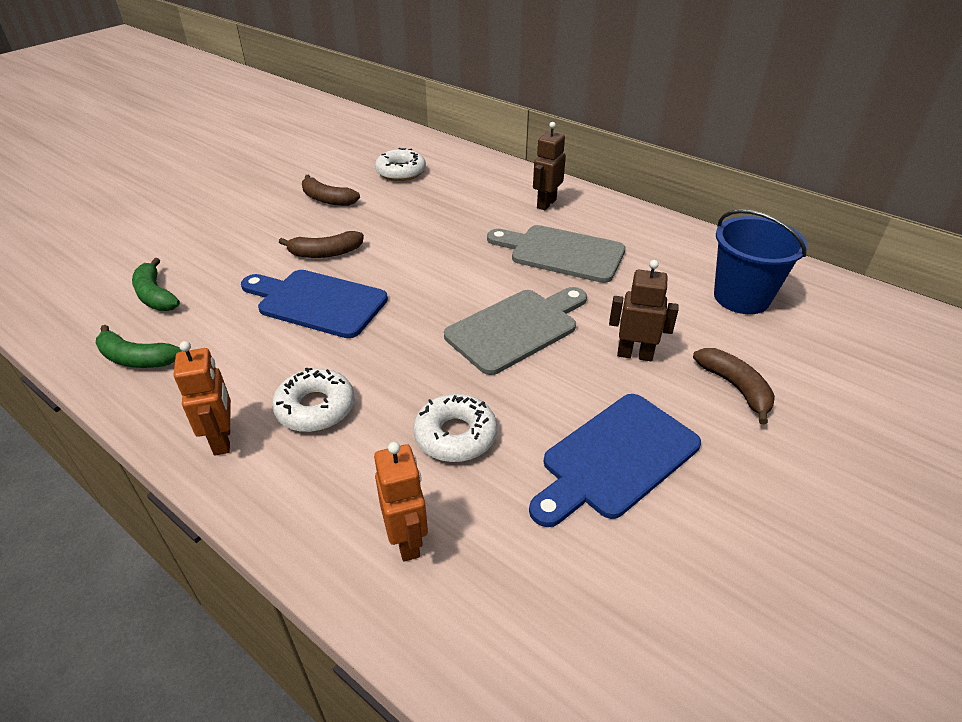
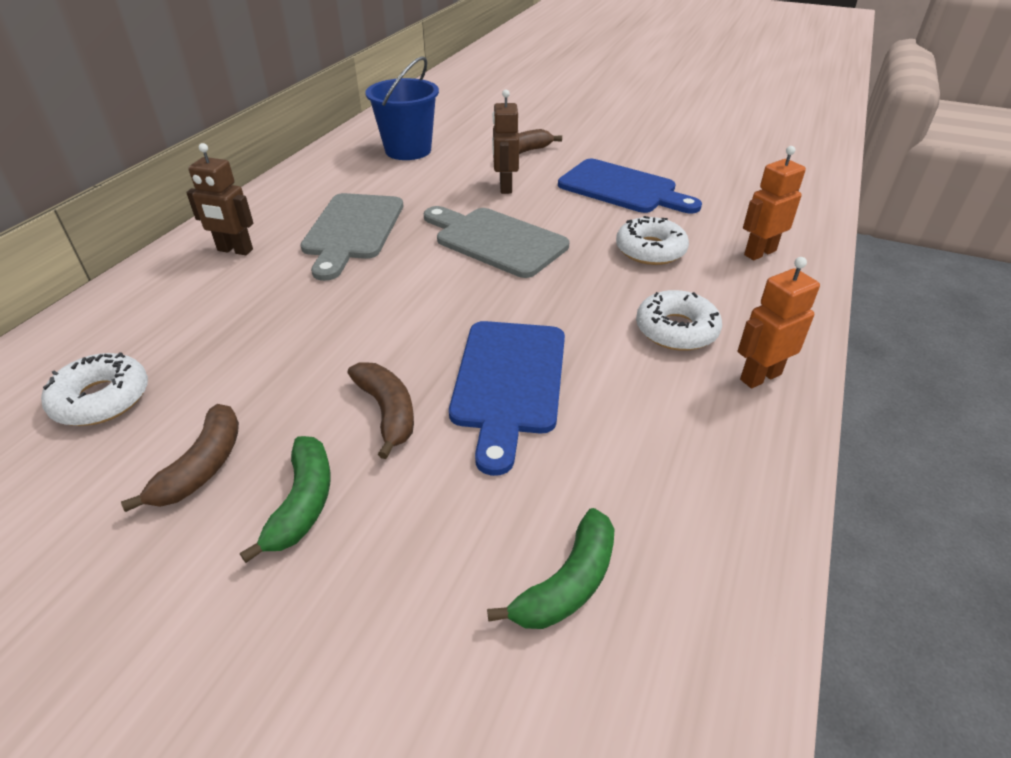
camera: 105 degrees left, 0 degrees up
(136, 359) = (711, 519): green banana -> green banana (303, 503)

